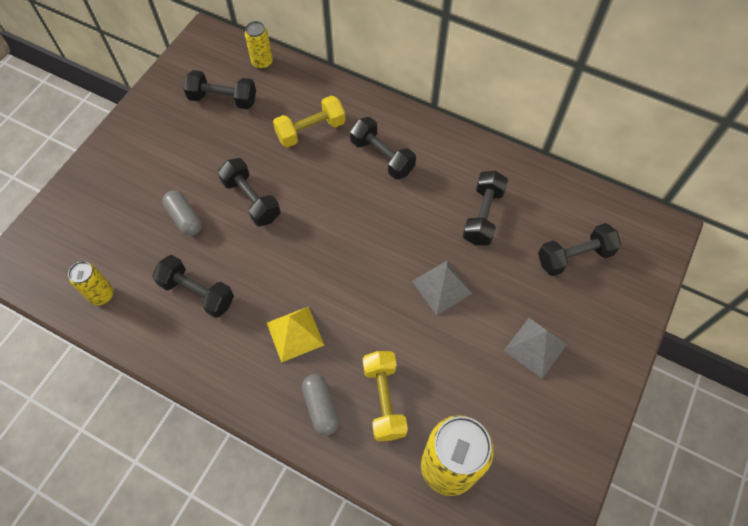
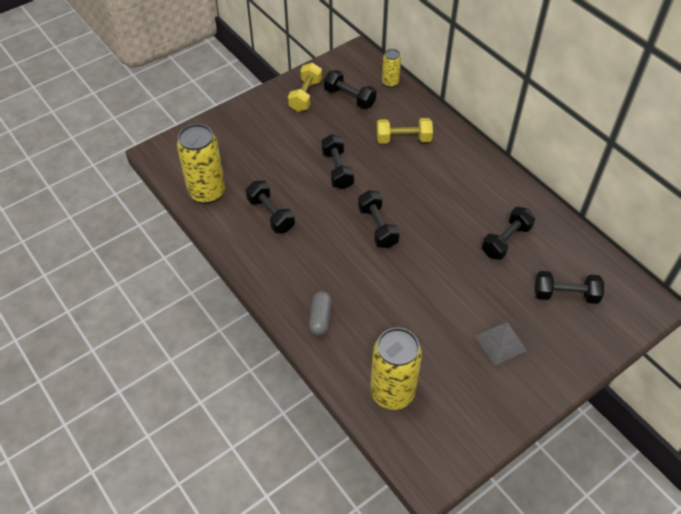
camera: 25 degrees right, 10 degrees down
(102, 295) = (207, 192): yellow can -> yellow can, size x1.94
(185, 218) = (285, 165): grey capsule -> none
(295, 333) = (325, 265): yellow pyramid -> none
(382, 156) = (448, 174): black dumbbell -> black dumbbell (377, 227)
(384, 400) = (367, 331): yellow dumbbell -> yellow dumbbell (305, 95)
(442, 287) = (449, 276): grey pyramid -> none

